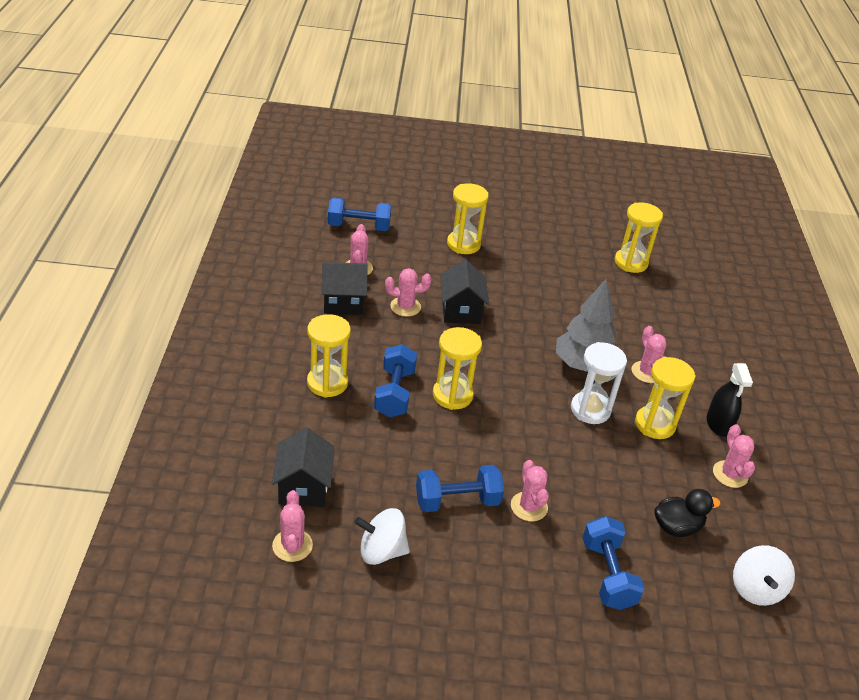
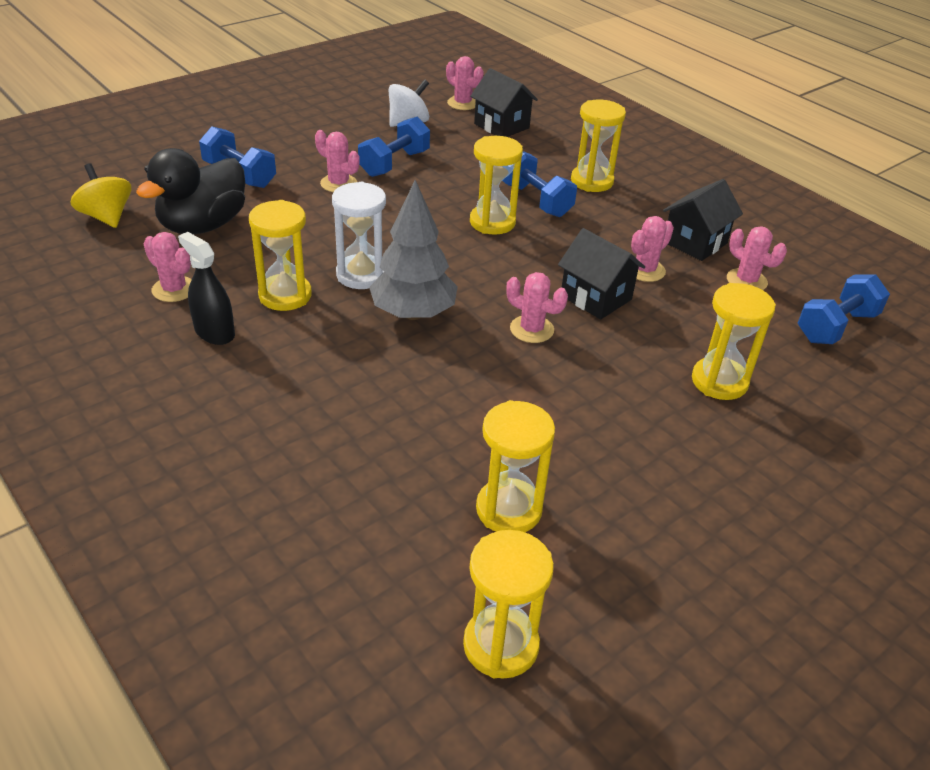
camera: 140 degrees right, 0 degrees up
(647, 372) = (338, 346): pink cactus -> pink cactus (531, 329)
(676, 527) = (203, 225): black duck -> black duck, size x1.71
(677, 235) = (501, 645): none -> yellow hourglass
(755, 589) = (107, 217): white spinning top -> yellow spinning top

